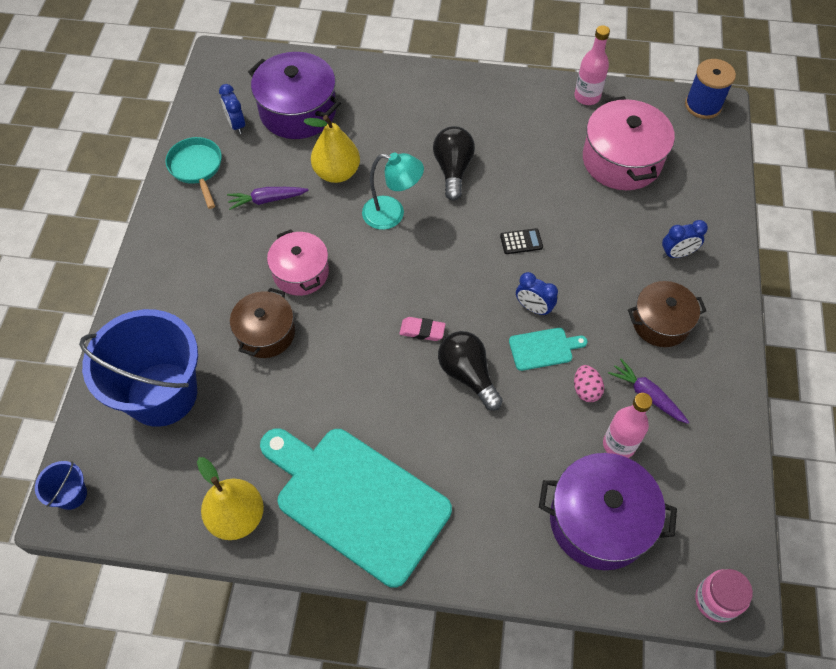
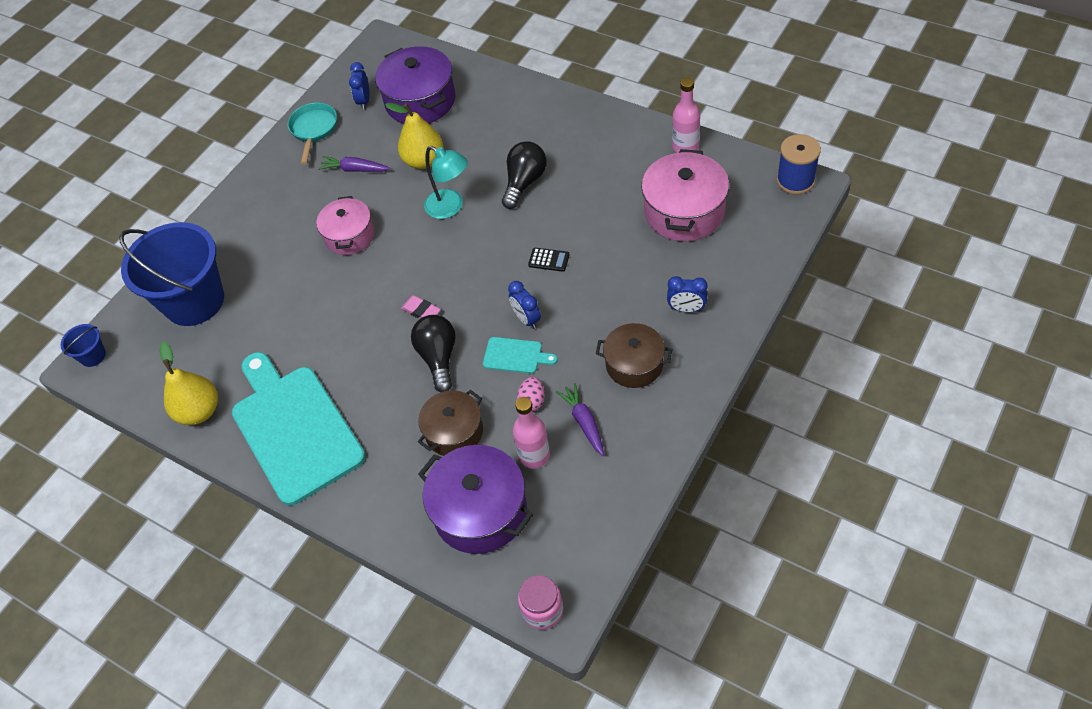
camera: 30 degrees right, 5 degrees down
(266, 333) = (296, 277): brown pot -> brown pot (454, 432)

